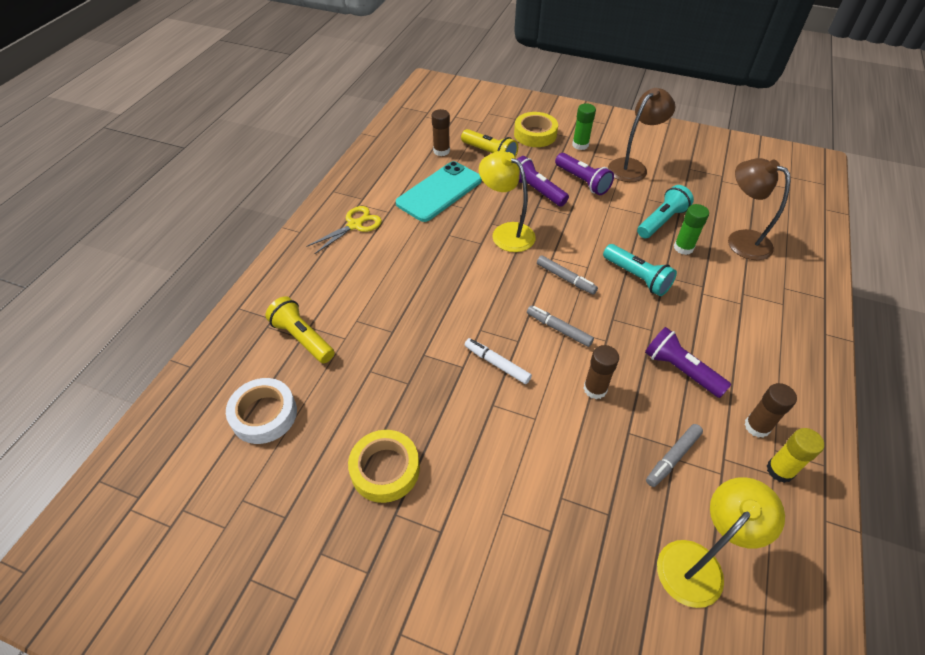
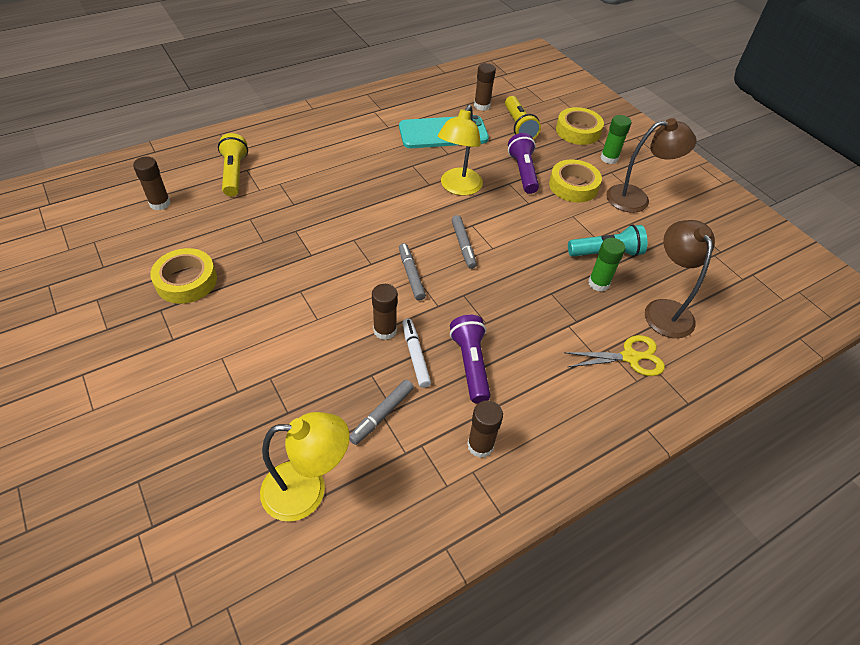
camera: 35 degrees right, 0 degrees up
(264, 415) = (160, 203): white tape -> brown glue stick
(355, 225) = (354, 123): yellow scissors -> yellow scissors (630, 357)
(497, 364) = (336, 268): white marker -> white marker (415, 356)
(506, 232) = (458, 188): yellow lamp -> yellow lamp turned 150 degrees counterclockwise
(582, 181) = (573, 186): purple flashlight -> yellow tape
(637, 277) = (525, 279): turquoise flashlight -> none
(673, 457) = (382, 414): grey marker -> grey marker turned 45 degrees counterclockwise
(780, 470) = (456, 487): yellow glue stick -> none

